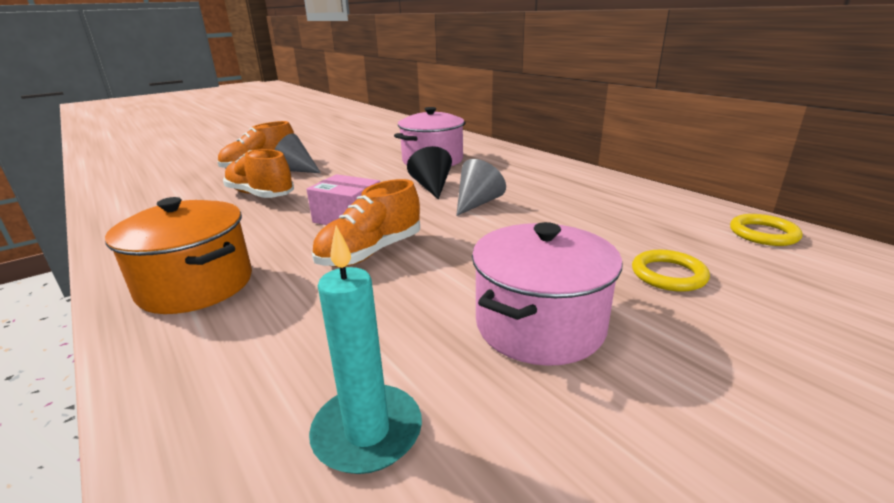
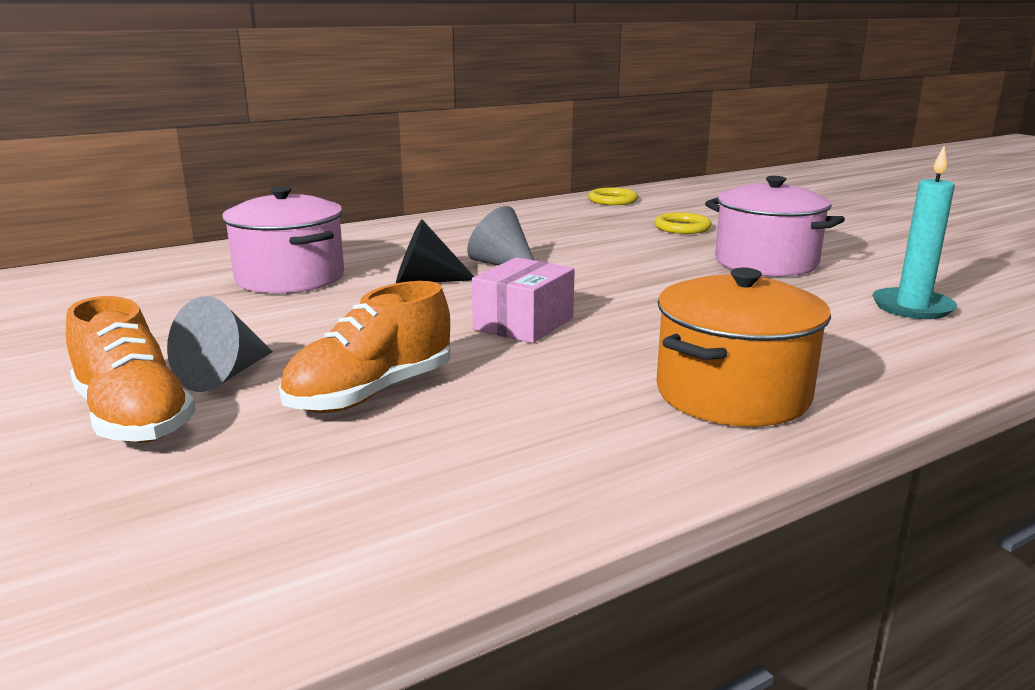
camera: 85 degrees left, 5 degrees down
(370, 253) = (638, 310): orange shoe -> none

